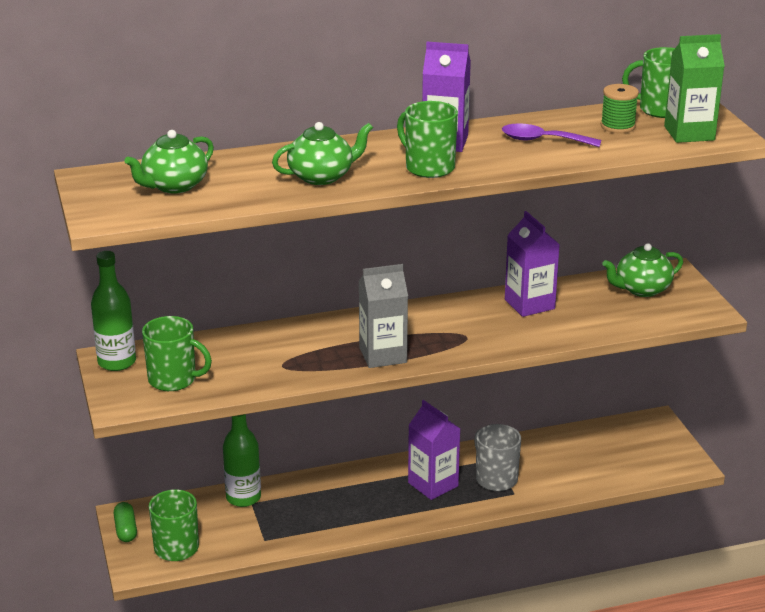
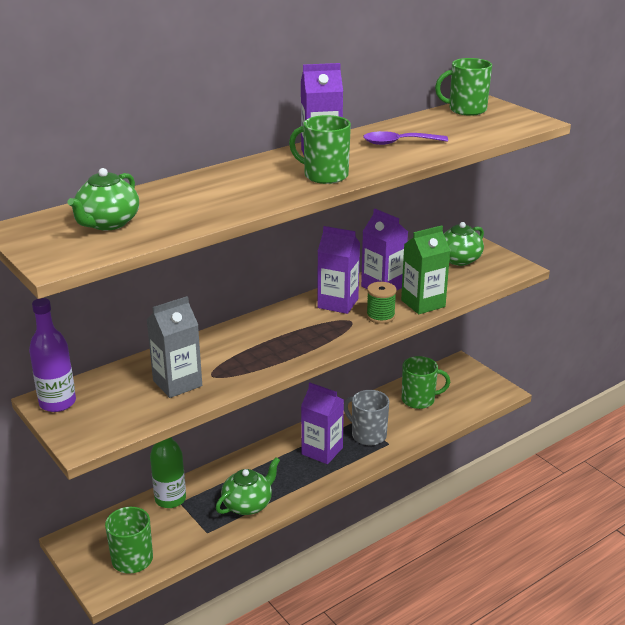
camera: 20 degrees left, 0 degrees up
(117, 362) = (57, 403): green bottle -> purple bottle
(125, 529) = (77, 554): green capsule -> none
(173, 380) = (120, 408): green mug -> green mug (419, 400)
(322, 176) = (239, 196): green teapot -> green teapot (248, 504)
(383, 355) = (293, 349): grey carton -> grey carton (177, 383)
(465, 314) = (338, 303): none -> purple carton
(617, 126) = (446, 125): green spool -> green spool (380, 316)
(689, 133) = (503, 123): green carton -> green carton (423, 303)

